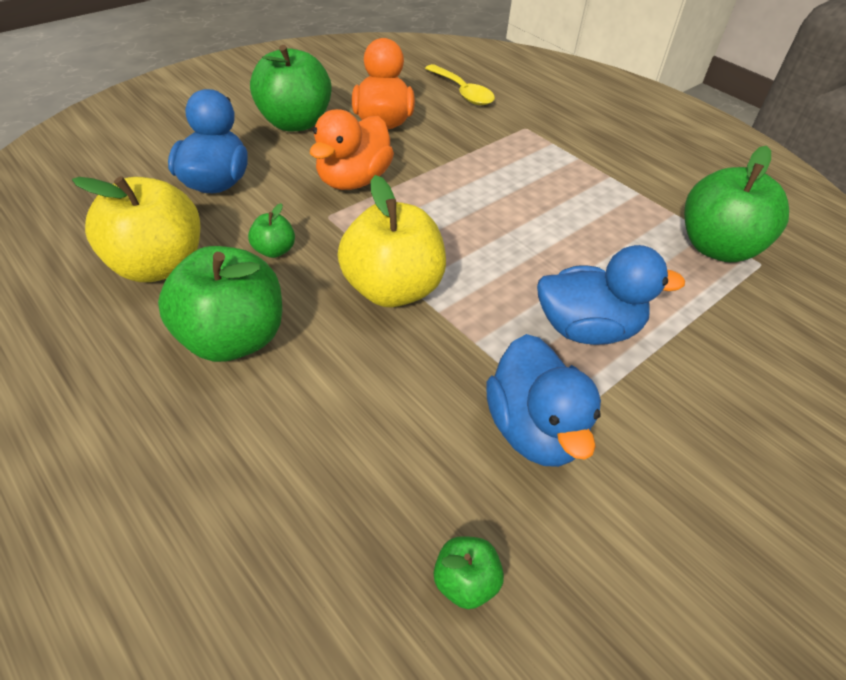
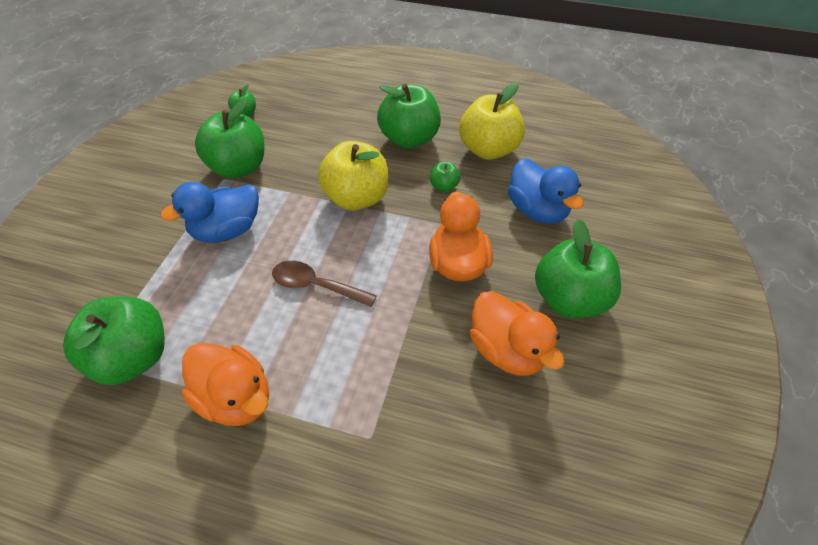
camera: 150 degrees right, 5 degrees up
(462, 92) = (482, 469): yellow spoon -> none
(508, 225) = (316, 286): none -> brown spoon
(534, 429) = (239, 167): blue duck -> green apple
(620, 184) = (236, 398): none -> orange duck

